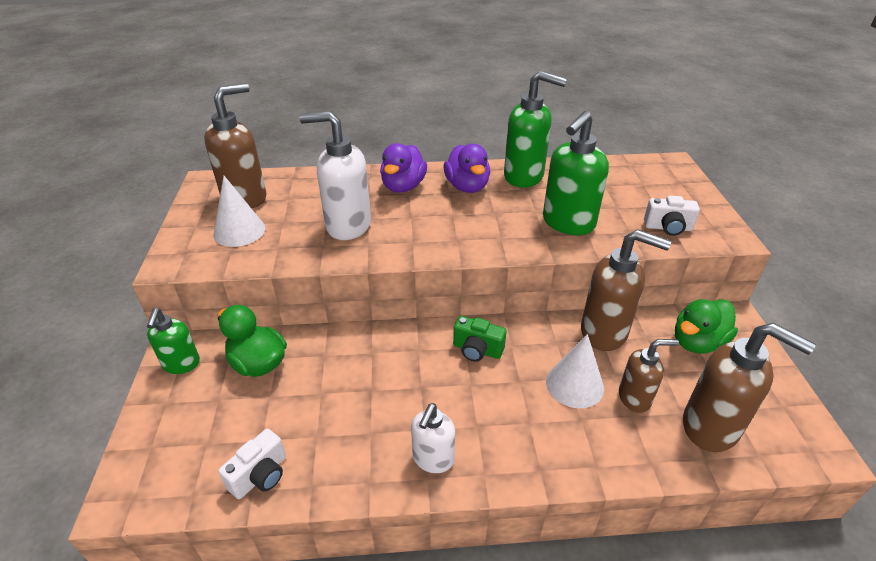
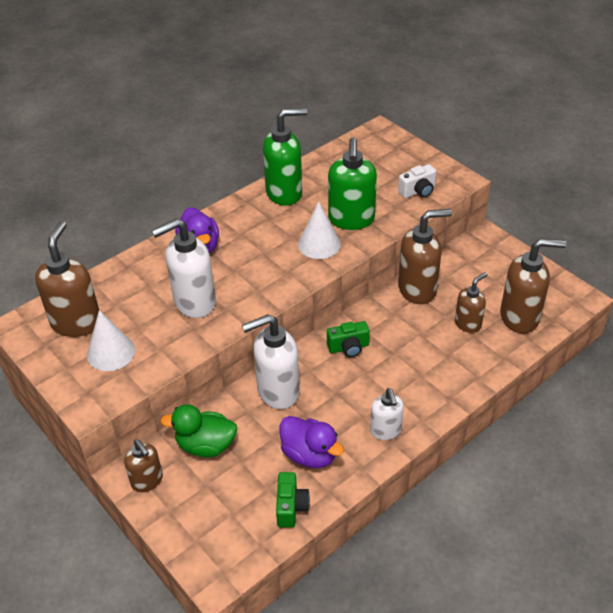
camera: 35 degrees left, 5 degrees up
(181, 364) = (147, 481): green soap dispenser -> brown soap dispenser
(260, 475) = (291, 507): white camera -> green camera
(368, 352) = (277, 391): none -> white soap dispenser
(467, 187) = (250, 223): purple duck -> purple duck (309, 455)
(574, 384) = (427, 335): white cone -> white cone (319, 244)
(697, 342) = (476, 266): green duck -> none

